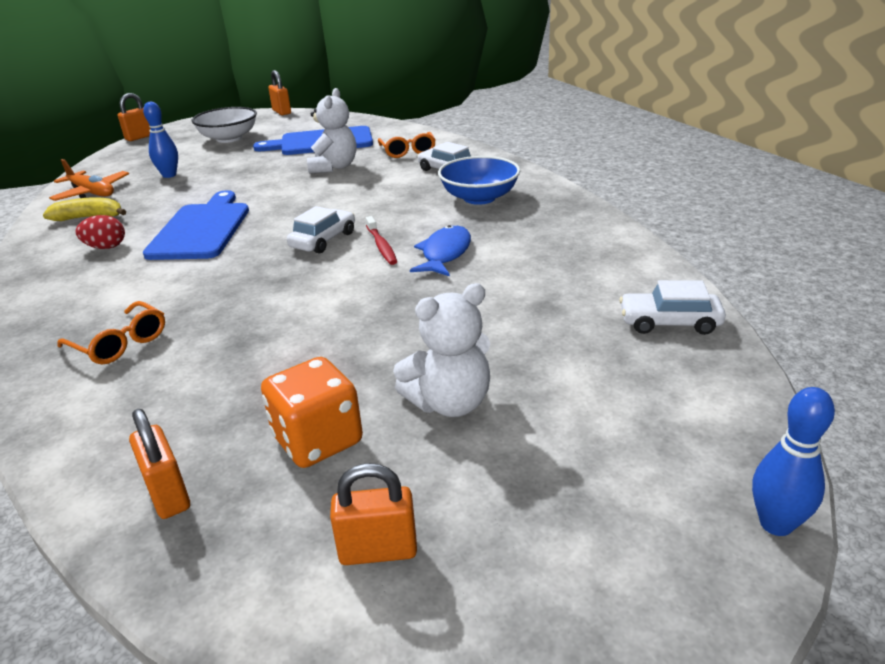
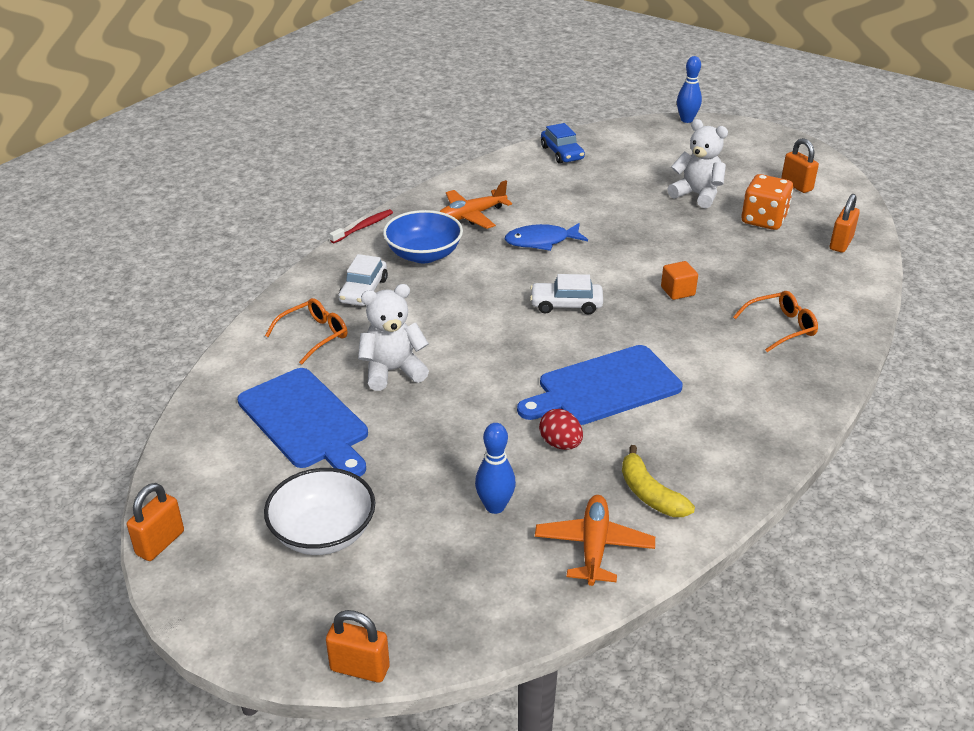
camera: 120 degrees left, 5 degrees up
(106, 247) = (688, 430): red egg -> red egg (560, 444)
(120, 343) = (781, 327): orange glasses -> orange glasses turned 60 degrees clockwise
(263, 303) = (677, 291): none -> orange cube
(381, 246) = (552, 272): red toothbrush -> red toothbrush (363, 227)
(534, 229) = (471, 216): none -> orange plane
(669, 322) = (562, 153): white car -> blue car

